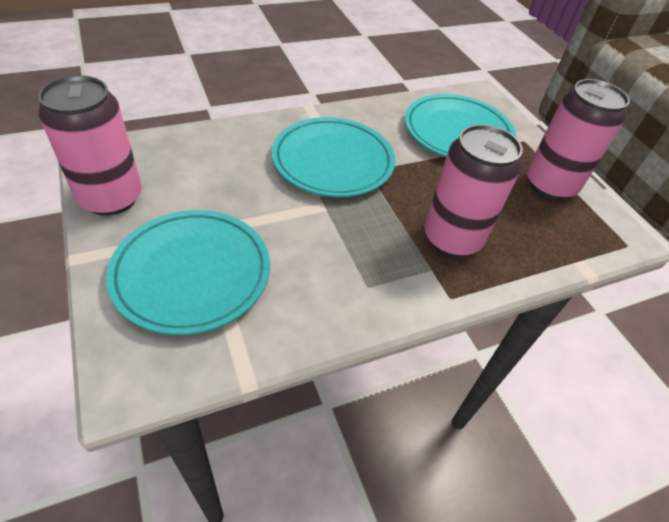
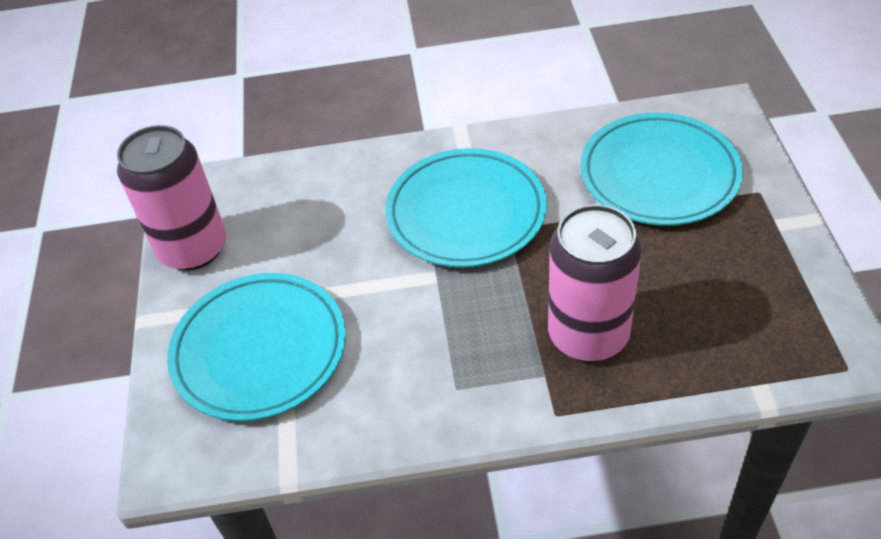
camera: 25 degrees right, 0 degrees up
(550, 185) = (768, 266): pink can -> none

